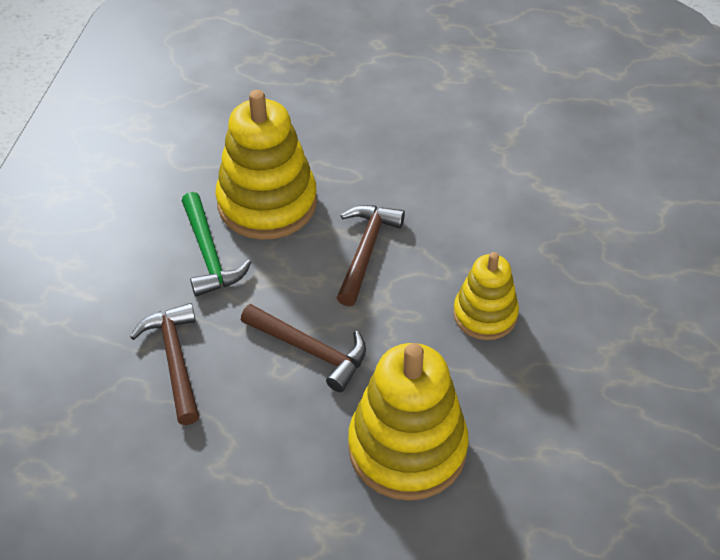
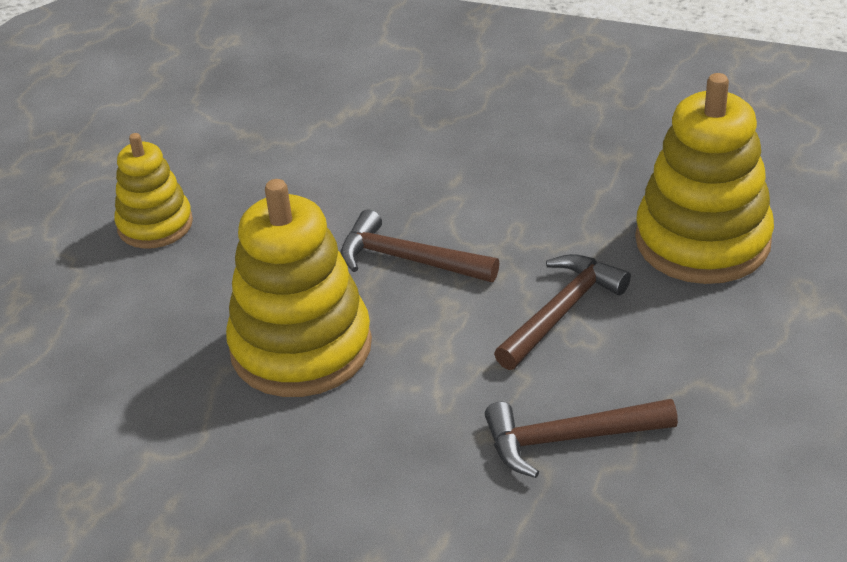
camera: 80 degrees left, 10 degrees down
(209, 255) = (385, 406): green hammer -> none
(485, 314) = (521, 174): yellow stacking toy -> yellow stacking toy (155, 225)

